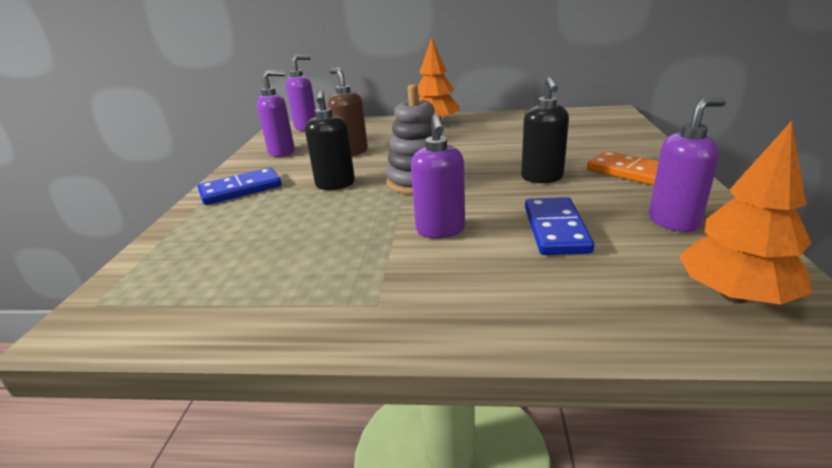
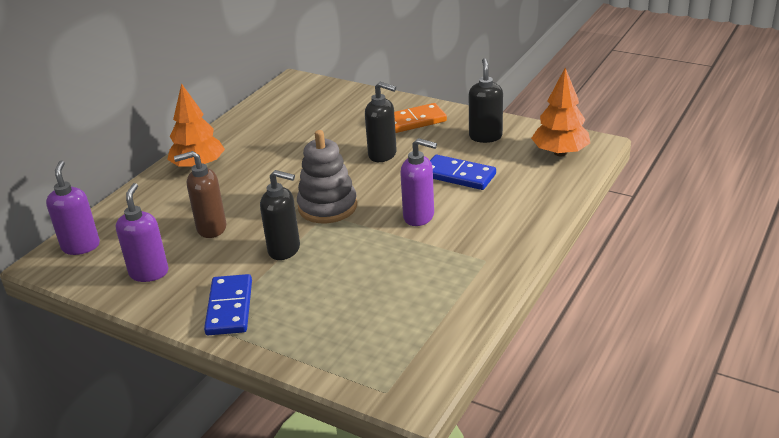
camera: 65 degrees left, 5 degrees up
(674, 221) = (485, 136): purple soap dispenser -> black soap dispenser

